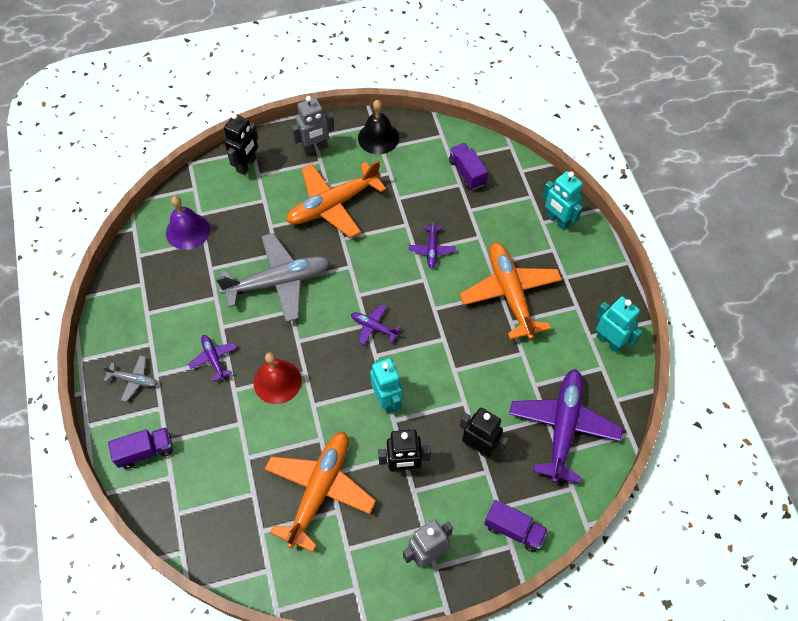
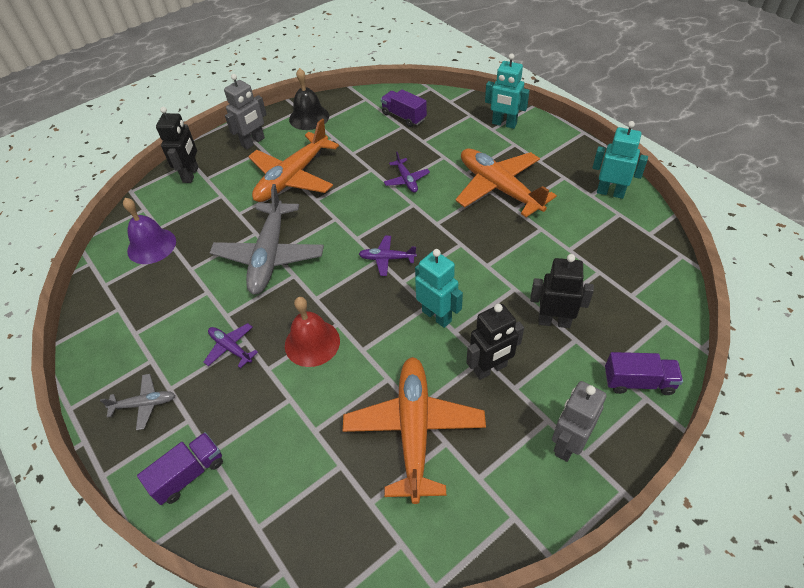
camera: 20 degrees left, 10 degrees down
(278, 282) = (269, 255): grey plane -> grey plane turned 135 degrees clockwise
(563, 427) = (620, 273): purple plane -> none

